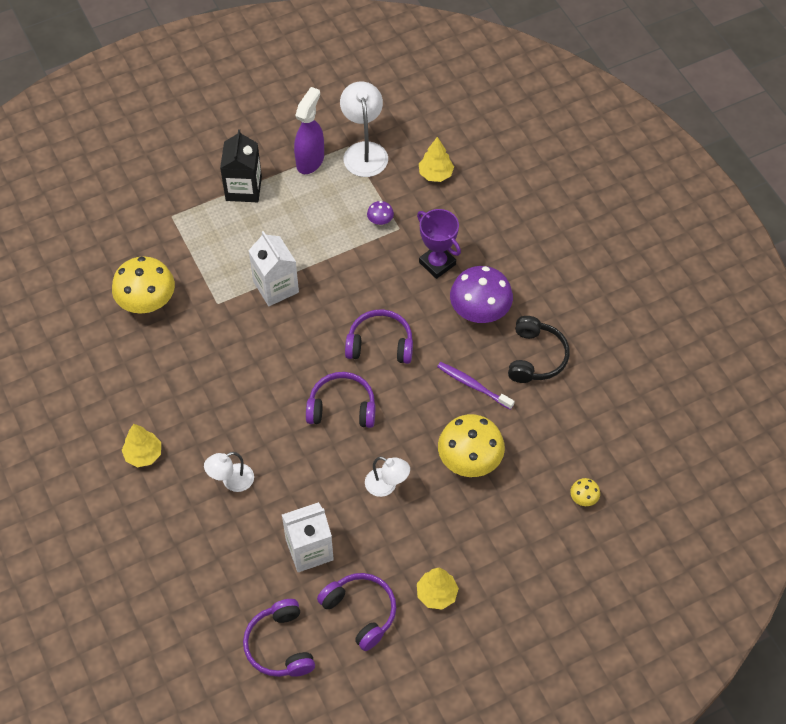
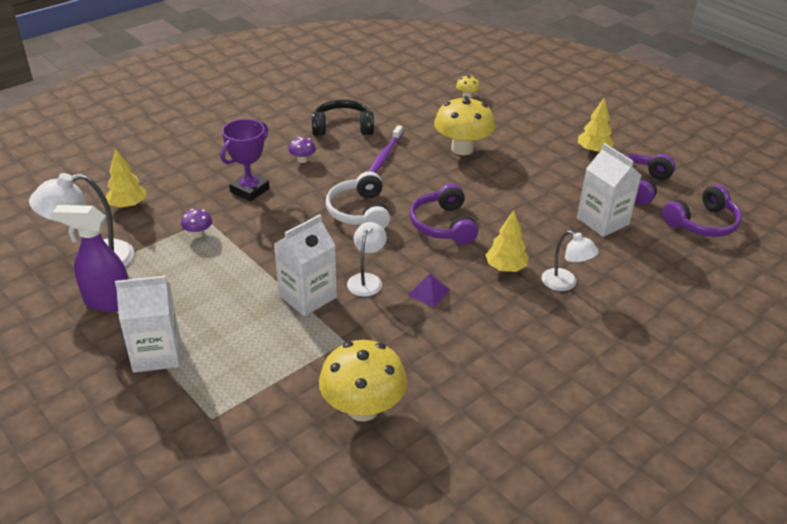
camera: 105 degrees left, 20 degrees down
(143, 454) = (574, 359): yellow tree -> yellow tree (505, 268)
(243, 188) = (157, 354): black carton -> white carton
(254, 372) = (428, 292): none -> purple pyramid
(380, 344) = (360, 212): purple headphones -> white headphones
(387, 486) = (511, 187): white lamp -> white lamp (366, 280)
(479, 312) = (302, 160): purple mushroom -> purple mushroom, size x0.44

